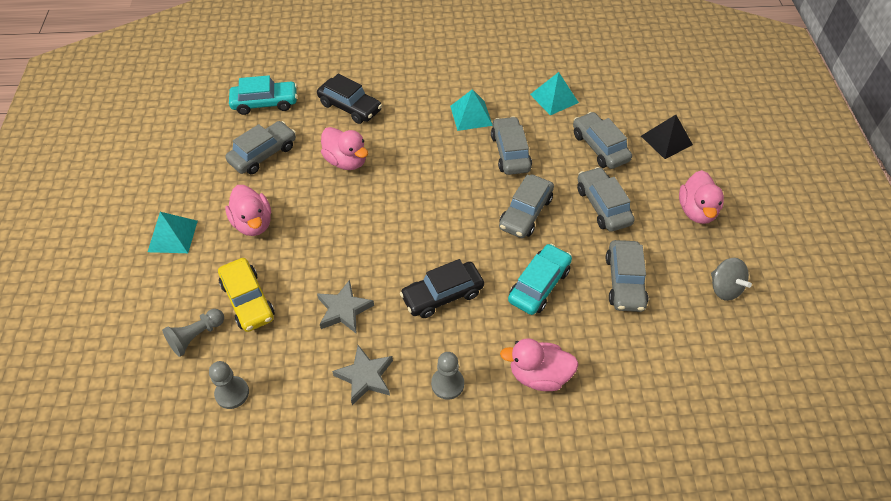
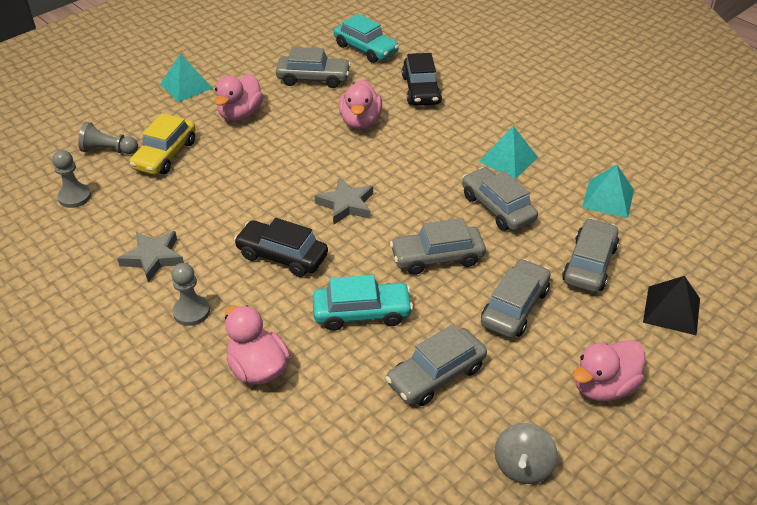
camera: 50 degrees right, 10 degrees down
(344, 310) = (207, 208): grey star -> grey star (346, 205)
(510, 152) = (497, 208): grey car -> grey car turned 75 degrees counterclockwise

